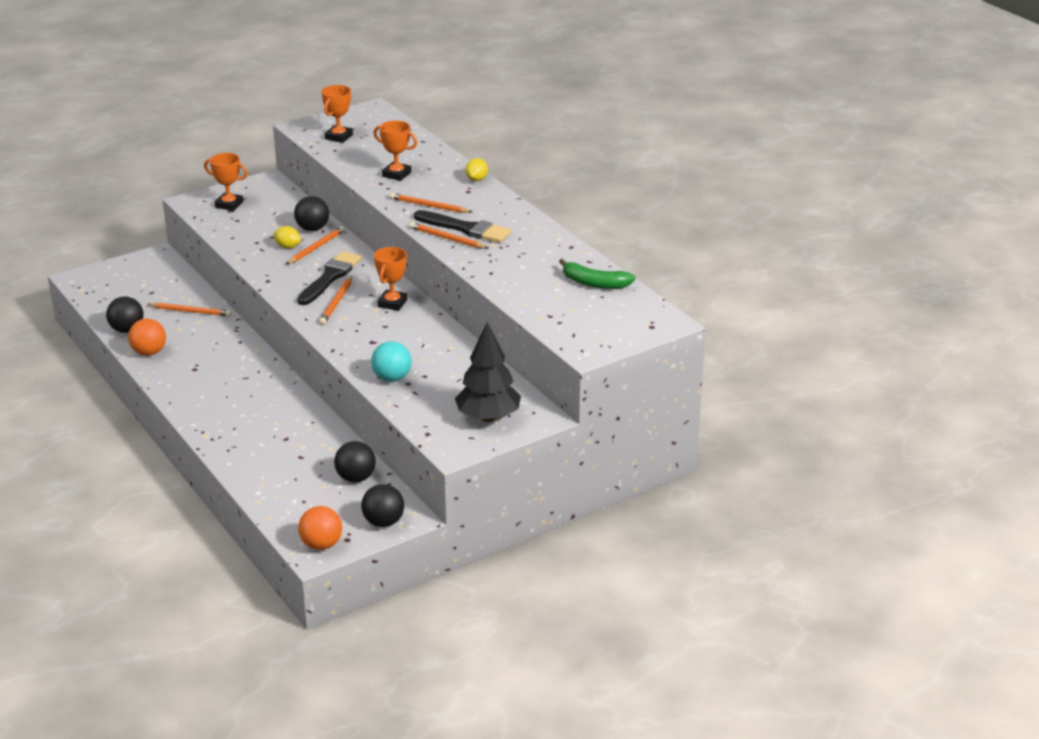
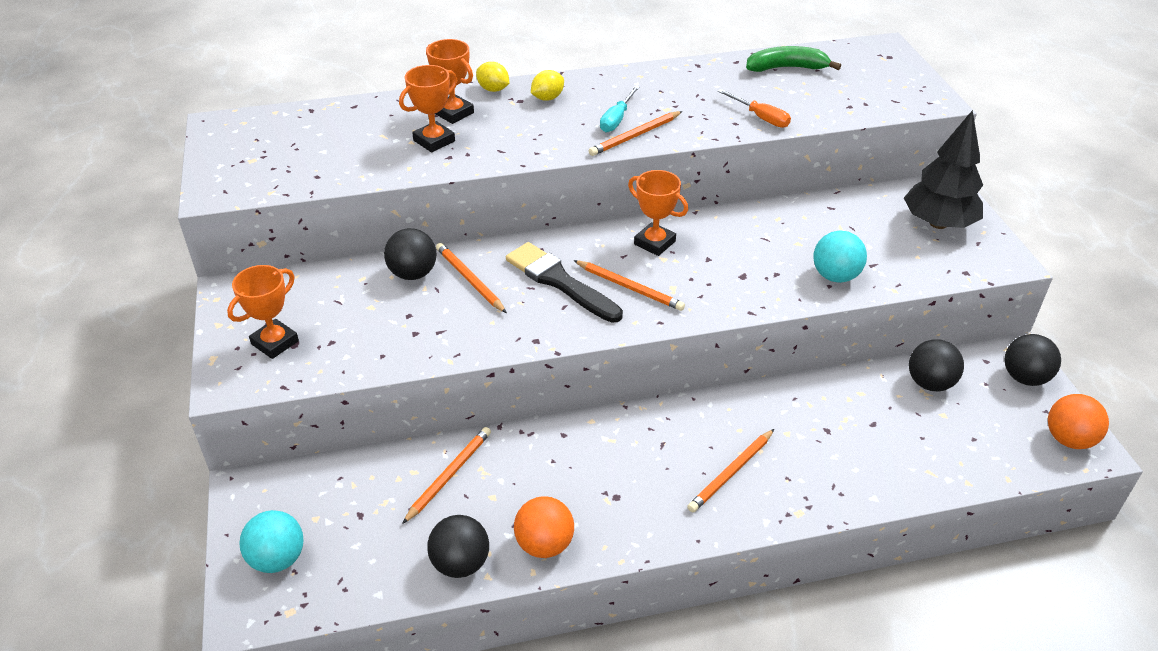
camera: 70 degrees left, 10 degrees up
(113, 277) = (277, 559): none -> turquoise ball
(288, 247) = (449, 305): yellow lemon -> yellow lemon (547, 98)
(339, 137) = (279, 166): orange trophy -> orange trophy (453, 113)
(429, 206) = (541, 133): orange pencil -> orange pencil (731, 473)
(466, 228) = (617, 119): black brush -> turquoise screwdriver
(505, 281) = (760, 117): none -> orange screwdriver
(594, 283) = (787, 68): green banana -> green banana turned 135 degrees counterclockwise

